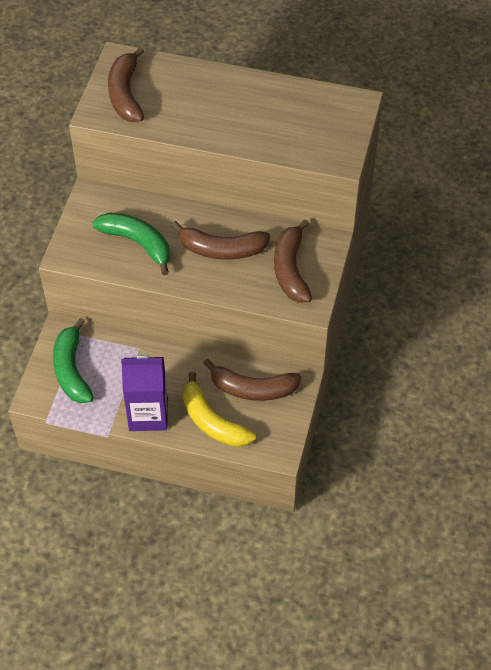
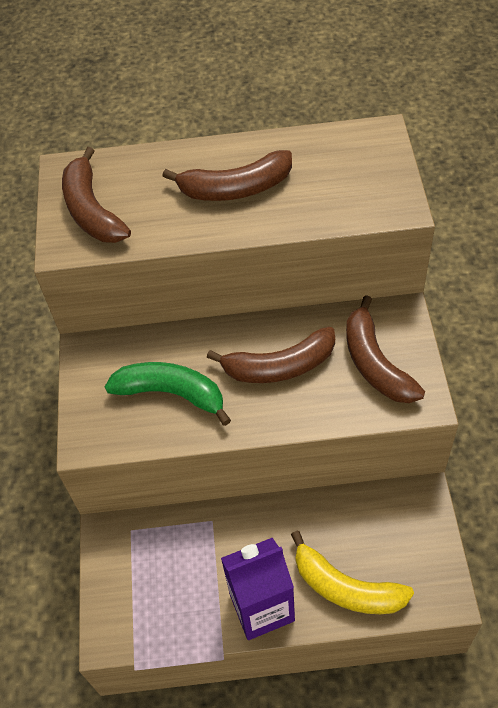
camera: 15 degrees left, 0 degrees up
(71, 370) = (139, 581): green banana -> none
(252, 389) = (373, 524): brown banana -> brown banana (235, 188)

